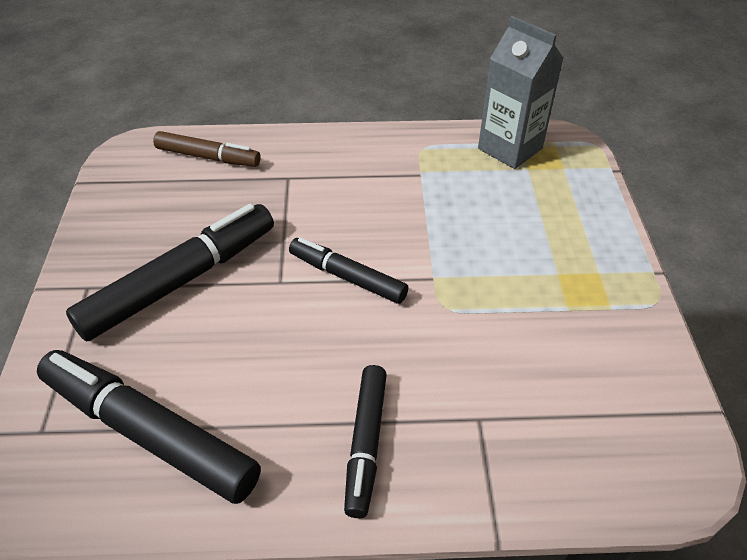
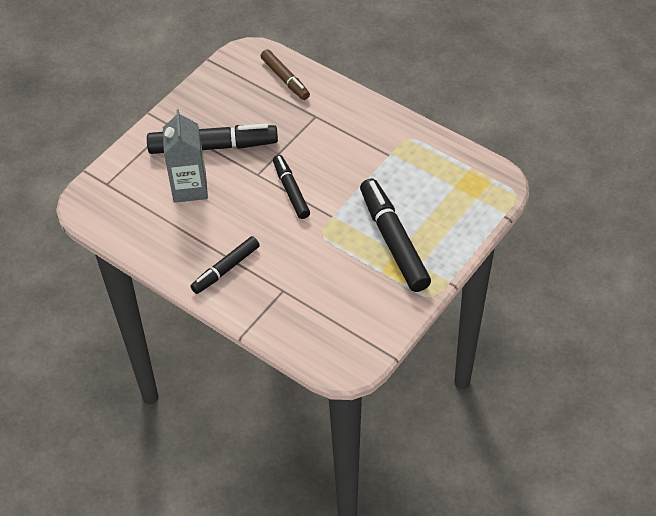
camera: 40 degrees right, 5 degrees up
(149, 432) = (146, 210): black marker -> black marker (393, 241)
(510, 148) = (459, 168): grey carton -> grey carton (189, 188)

